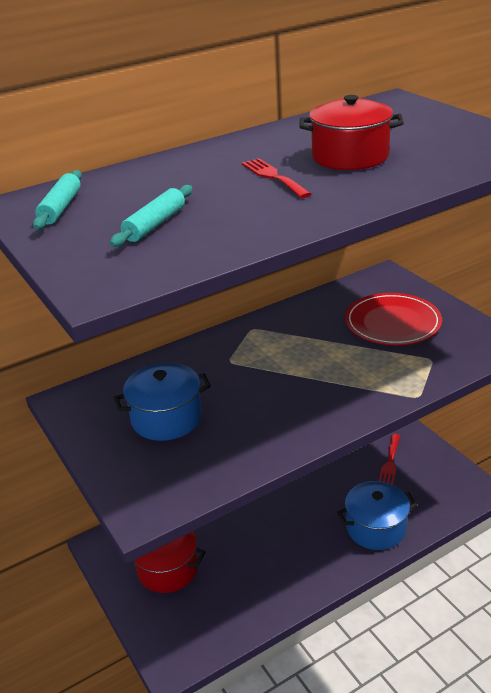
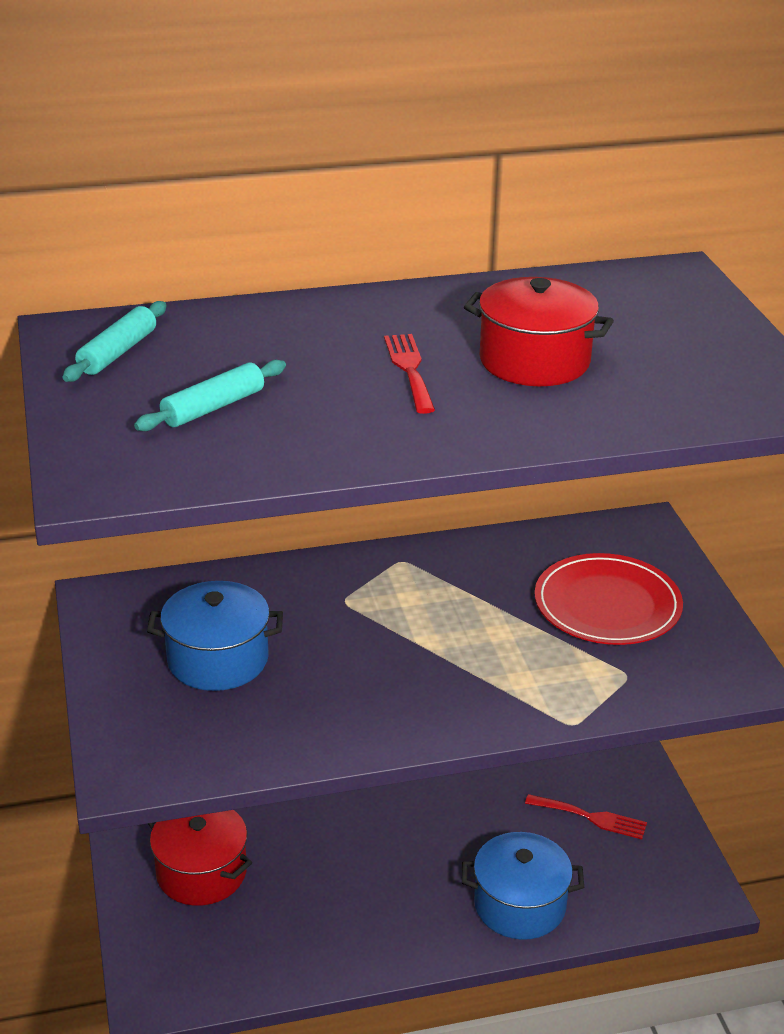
camera: 15 degrees right, 0 degrees up
(390, 463) = (591, 817): red fork -> red fork turned 105 degrees counterclockwise

